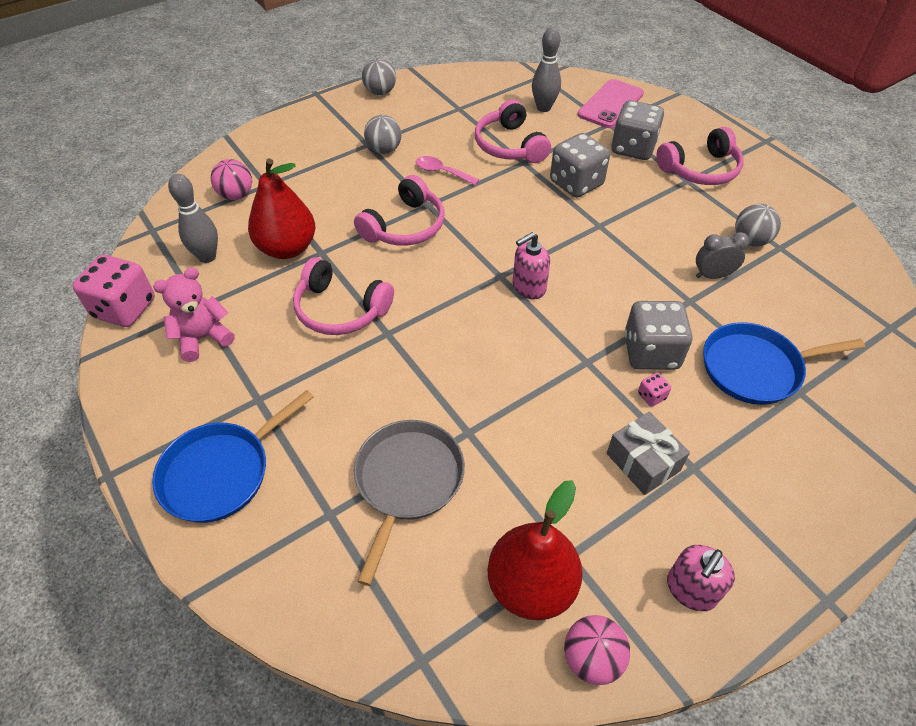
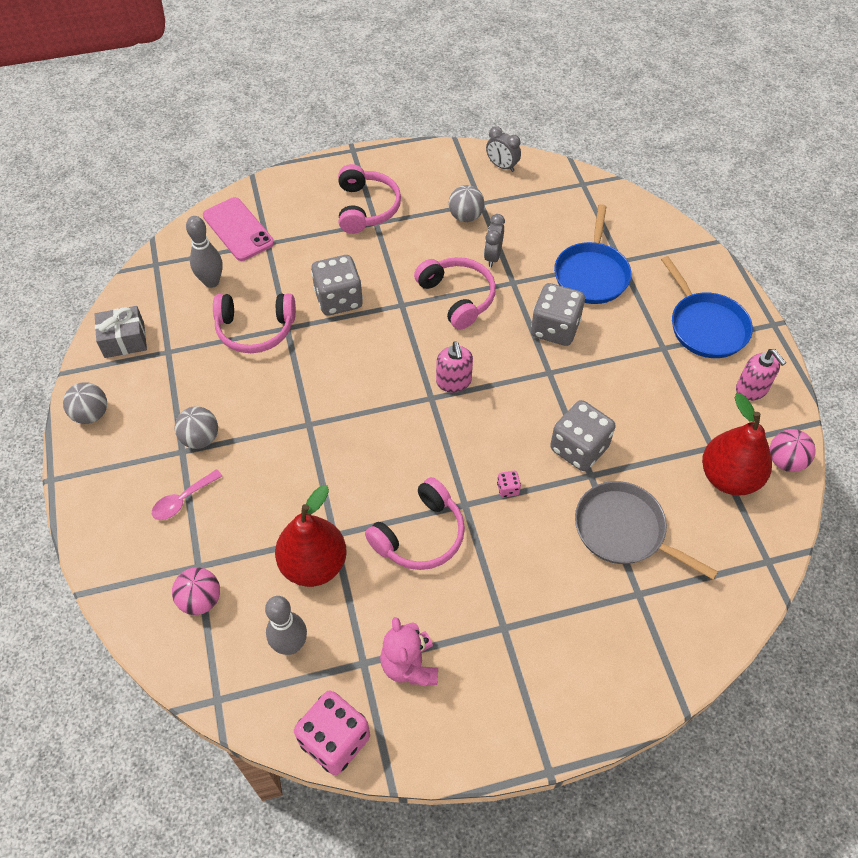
camera: 70 degrees left, 5 degrees up
(221, 472) = (575, 671): blue pan -> blue pan (706, 326)
(405, 226) = (331, 452): pink headphones -> pink headphones (457, 297)
(442, 172) = (265, 398): pink spoon -> pink spoon (182, 500)
(633, 148) = (312, 240): grey dice -> grey dice (579, 448)
(643, 462) = (650, 374): grey gift -> grey gift (124, 340)
(651, 396) = (595, 345): pink dice -> pink dice (508, 489)
(849, 250) = (502, 166): none -> grey clock

